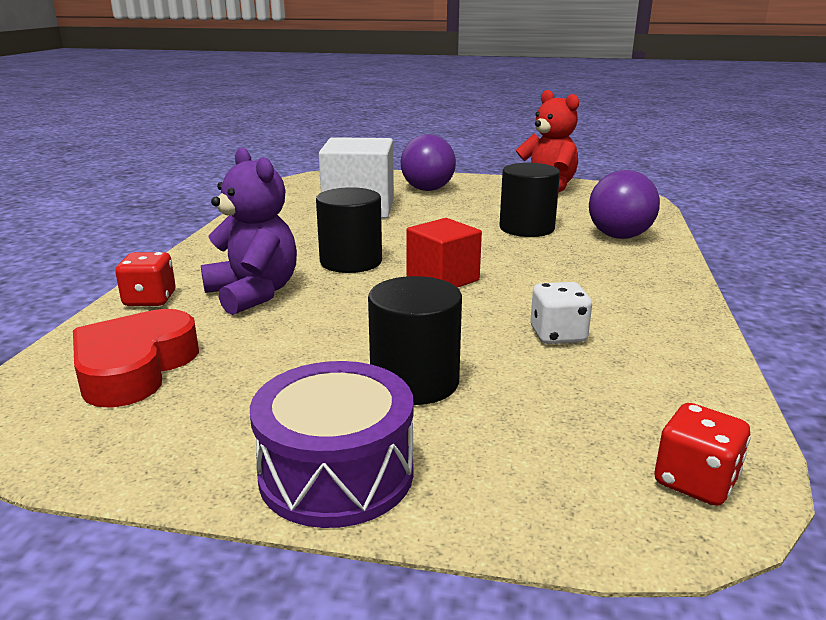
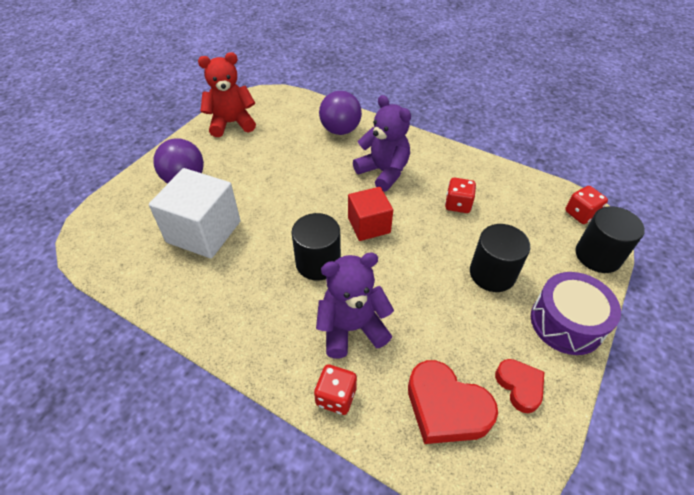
camera: 70 degrees left, 25 degrees up
(177, 427) = (519, 386): none -> red heart
(526, 228) = (304, 160): black cylinder -> black cylinder (598, 255)
(558, 335) = (458, 204): white dice -> red dice
(565, 273) = (383, 172): none -> purple teddy bear

